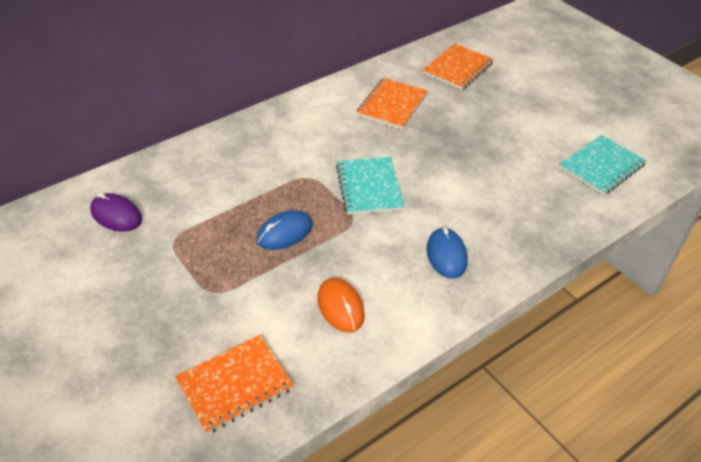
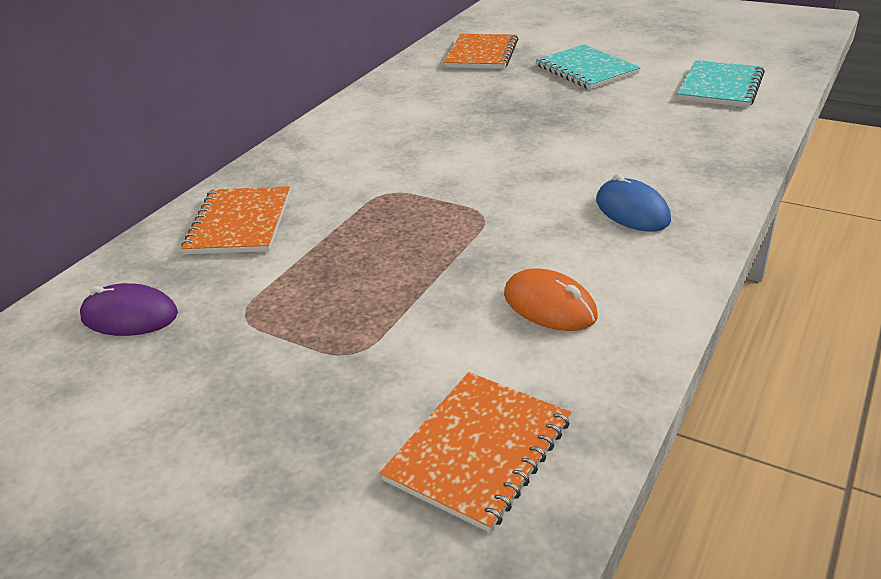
camera: 20 degrees left, 10 degrees down
(284, 233) = (403, 256): blue mouse -> none
(369, 187) = (475, 179): turquoise notebook -> turquoise notebook (586, 70)
(392, 105) = (433, 101): orange notebook -> orange notebook (240, 223)

